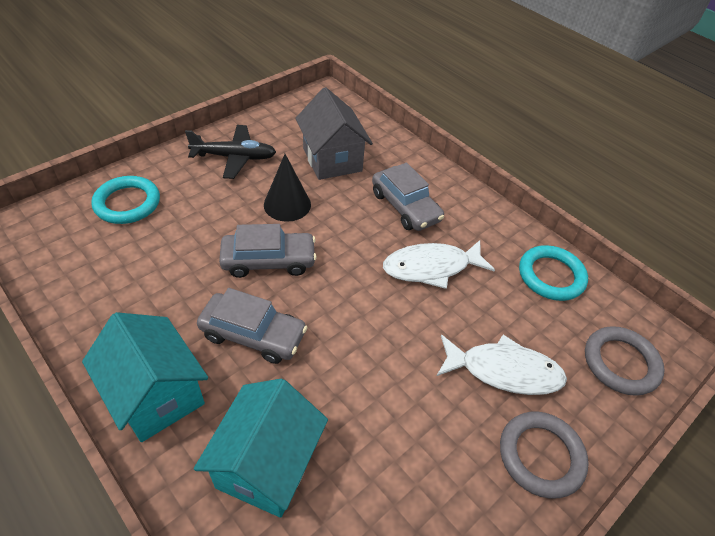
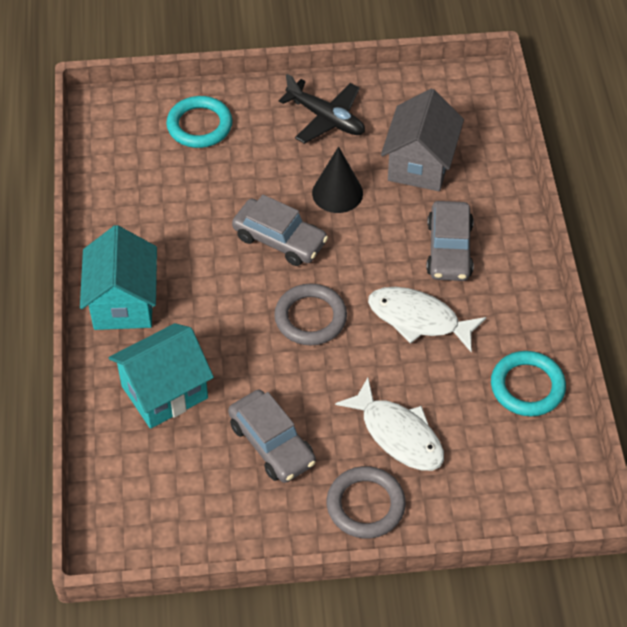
camera: 40 degrees right, 5 degrees up
(253, 334) = (221, 296): grey car -> grey car (272, 443)
(620, 363) = (509, 488): grey ring -> grey ring (310, 318)

